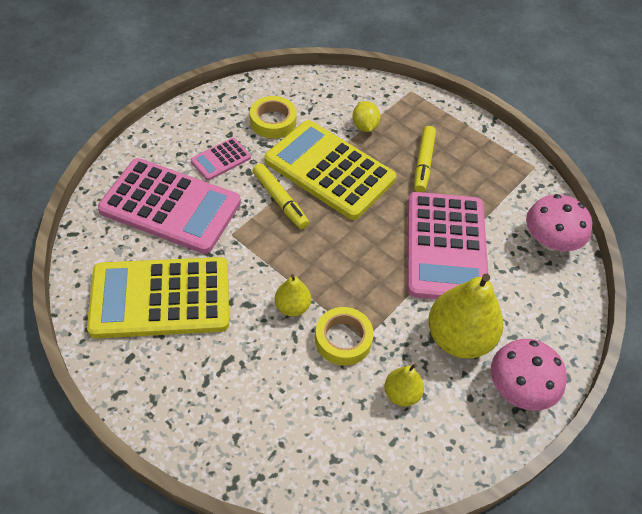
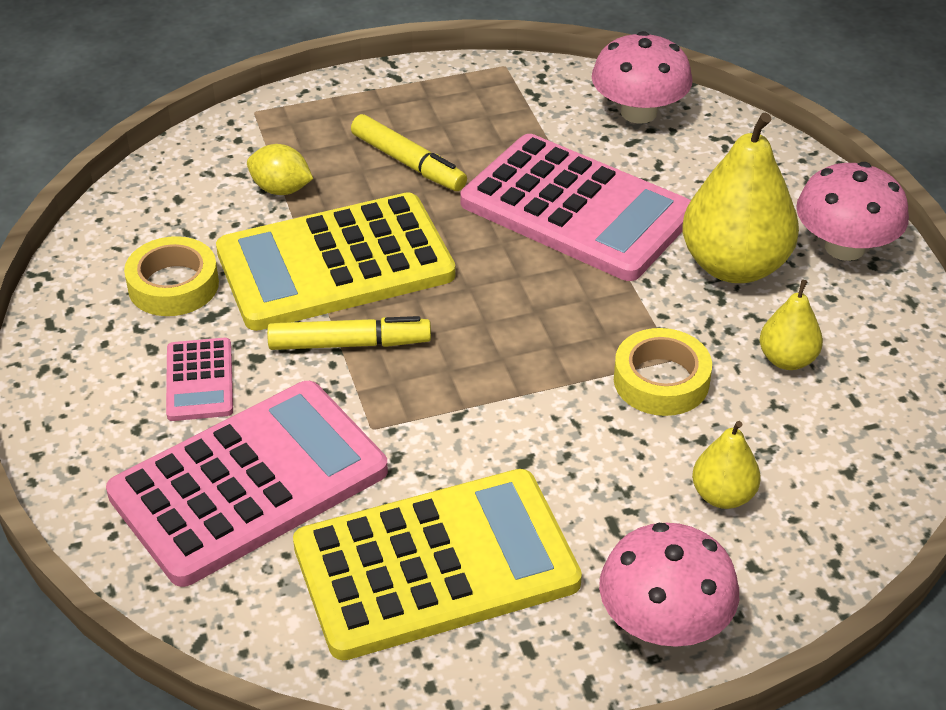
camera: 55 degrees left, 10 degrees down
(160, 298) = (436, 565): yellow calculator -> yellow calculator turned 135 degrees counterclockwise
(175, 410) = (664, 623): none -> pink mushroom
(292, 307) = (566, 412): yellow pear -> yellow pear (723, 495)

